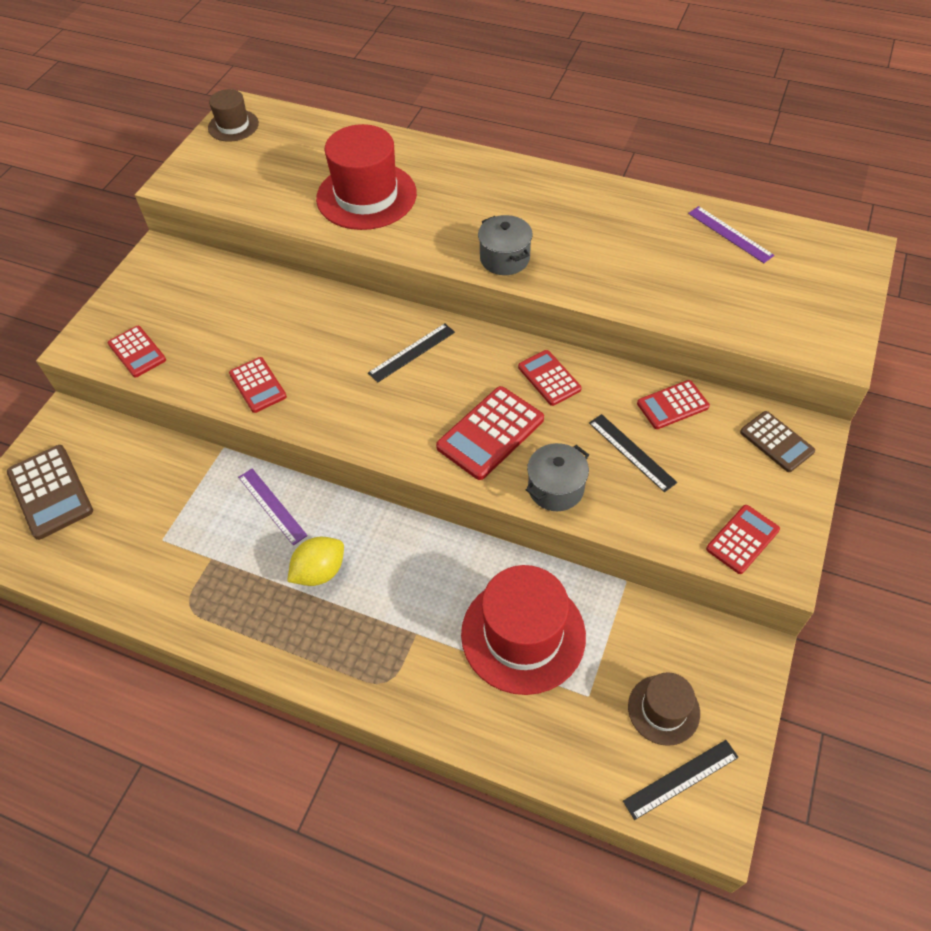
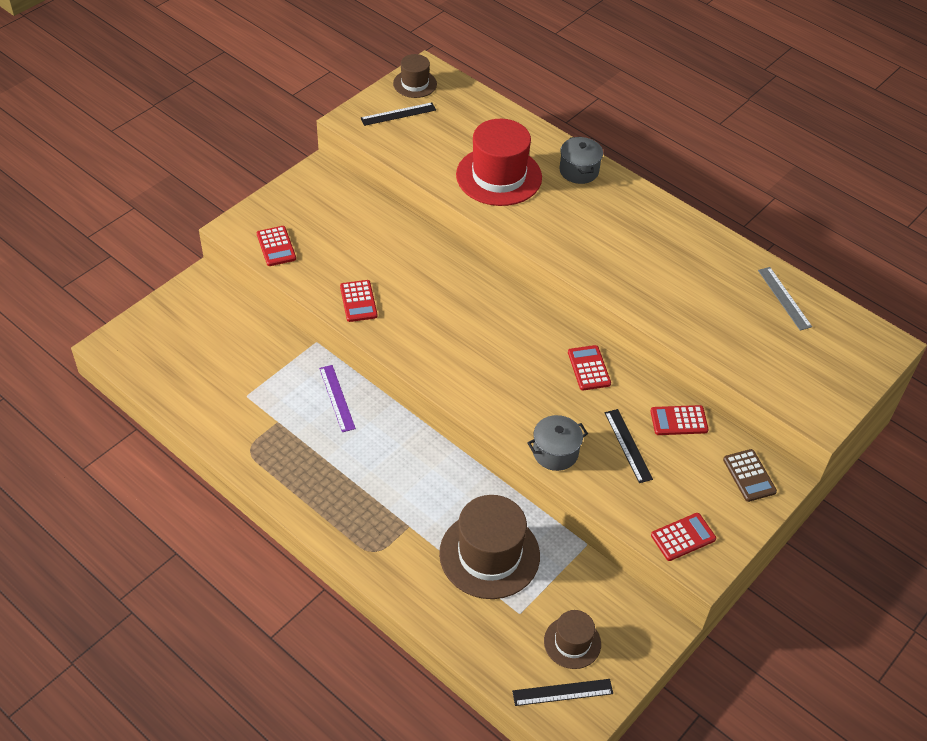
camera: 15 degrees right, 5 degrees down
(50, 492) = (176, 333): brown calculator -> none
(320, 571) = (354, 458): yellow lemon -> none
(411, 352) = (488, 313): black ruler -> black ruler (398, 114)
(490, 433) = (523, 395): red calculator -> none
(504, 258) = (588, 261): grey pot -> grey pot (579, 171)
(523, 634) = (489, 554): red hat -> brown hat
(730, 234) = (784, 298): purple ruler -> grey ruler

